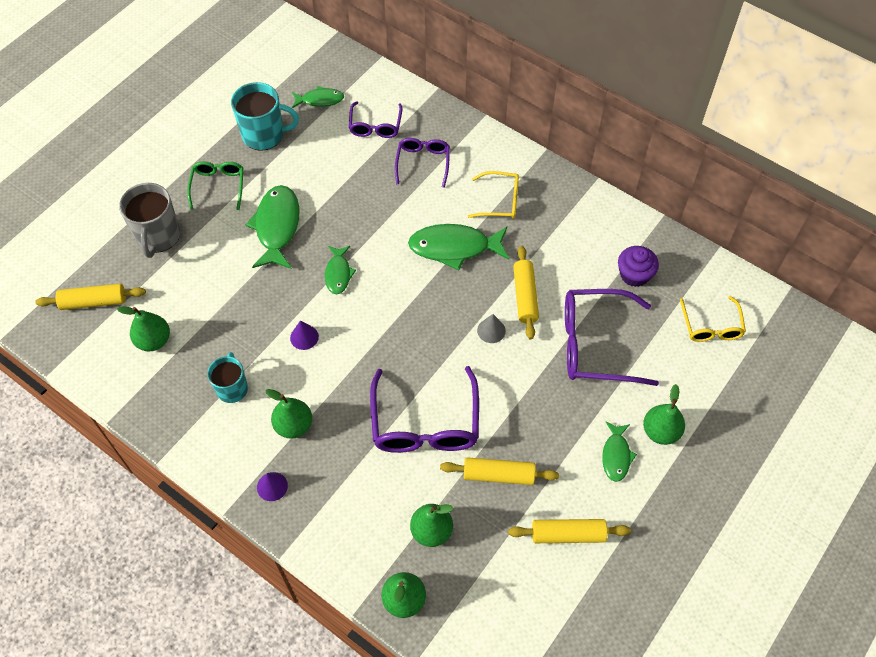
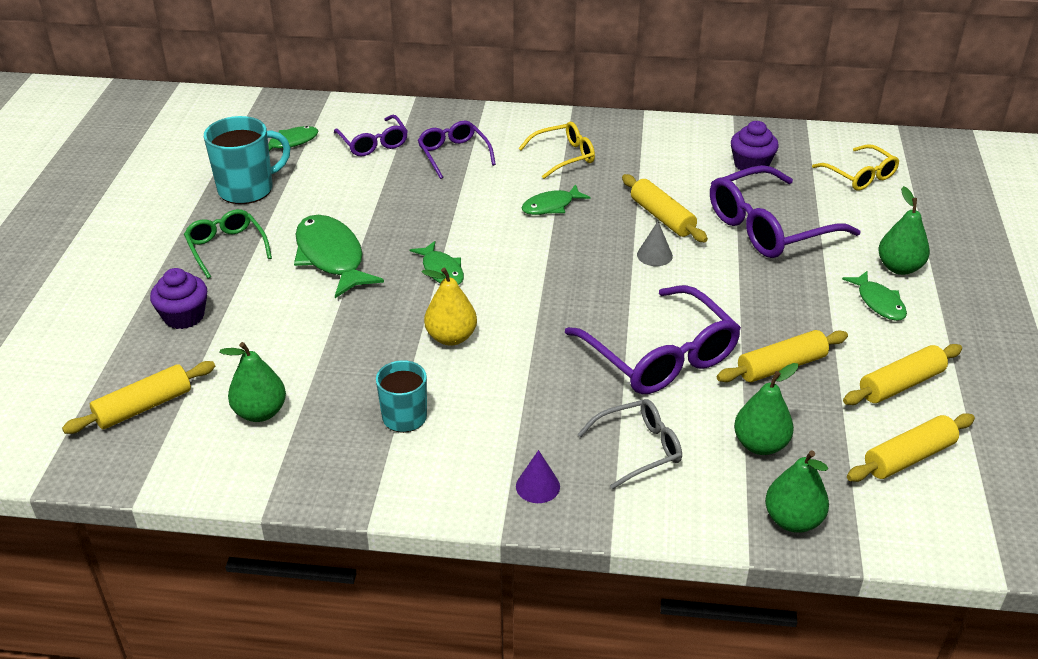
camera: 30 degrees left, 20 degrees down
(158, 236) = (184, 316): grey mug -> purple cupcake
(294, 425) = (512, 419): green pear -> none
(304, 337) = (451, 337): purple cone -> yellow pear
(353, 491) = (638, 448): none -> grey glasses
(454, 247) = (551, 206): green fish -> green fish, size x0.57
(520, 595) = (908, 457): none -> yellow rolling pin

